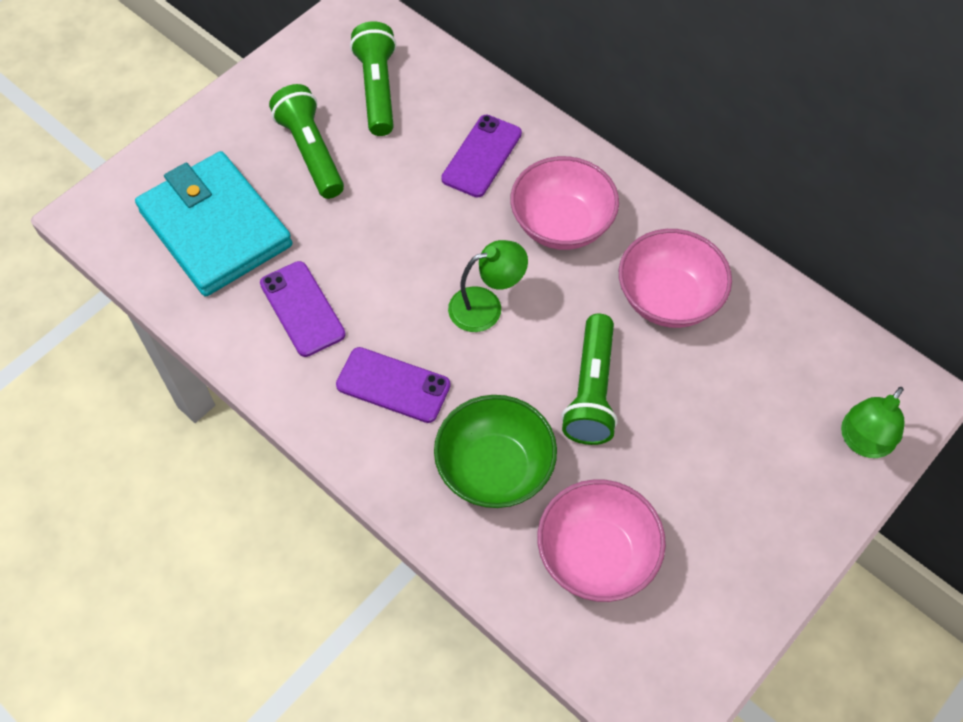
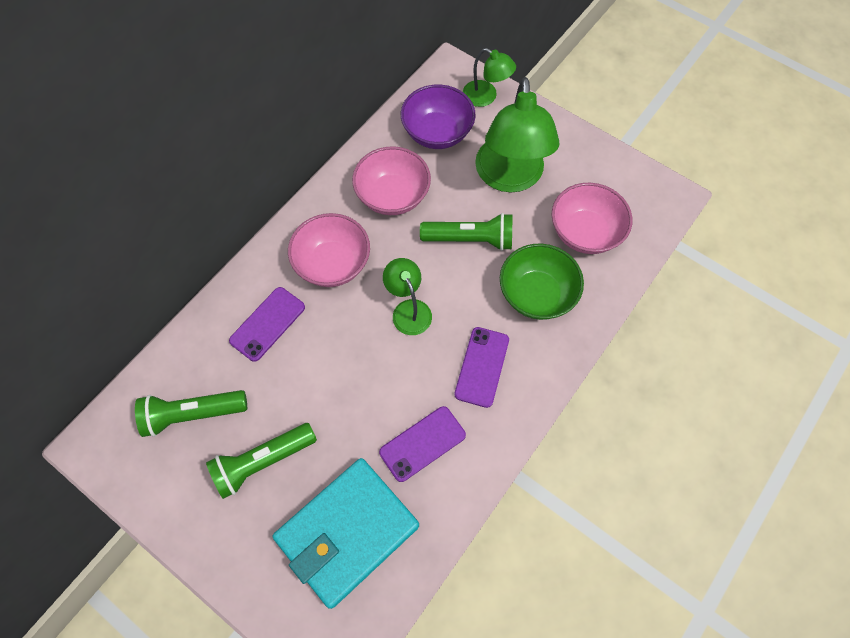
camera: 95 degrees left, 5 degrees up
(481, 156) = (267, 324): purple phone -> purple phone turned 75 degrees counterclockwise
(701, 458) = (509, 177): none -> green lamp
(785, 365) = (437, 133): none -> purple bowl

